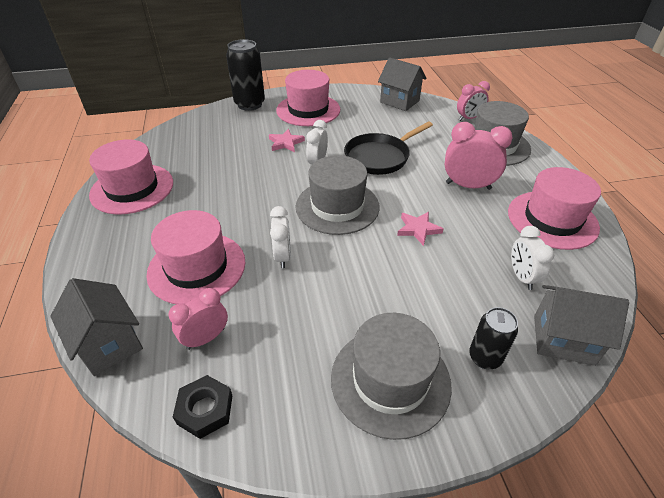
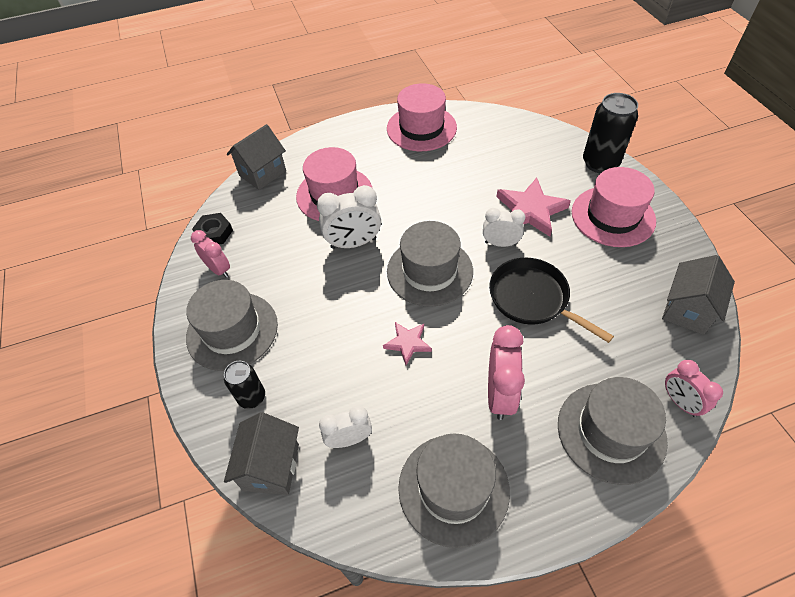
camera: 85 degrees right, 10 degrees up
(206, 338) = (268, 218): pink clock -> pink clock (218, 269)
(282, 256) = (353, 243): white clock -> white clock, size x1.52
(285, 143) = (530, 210): pink star -> pink star, size x1.76
(552, 219) = (453, 488): pink hat -> grey hat

